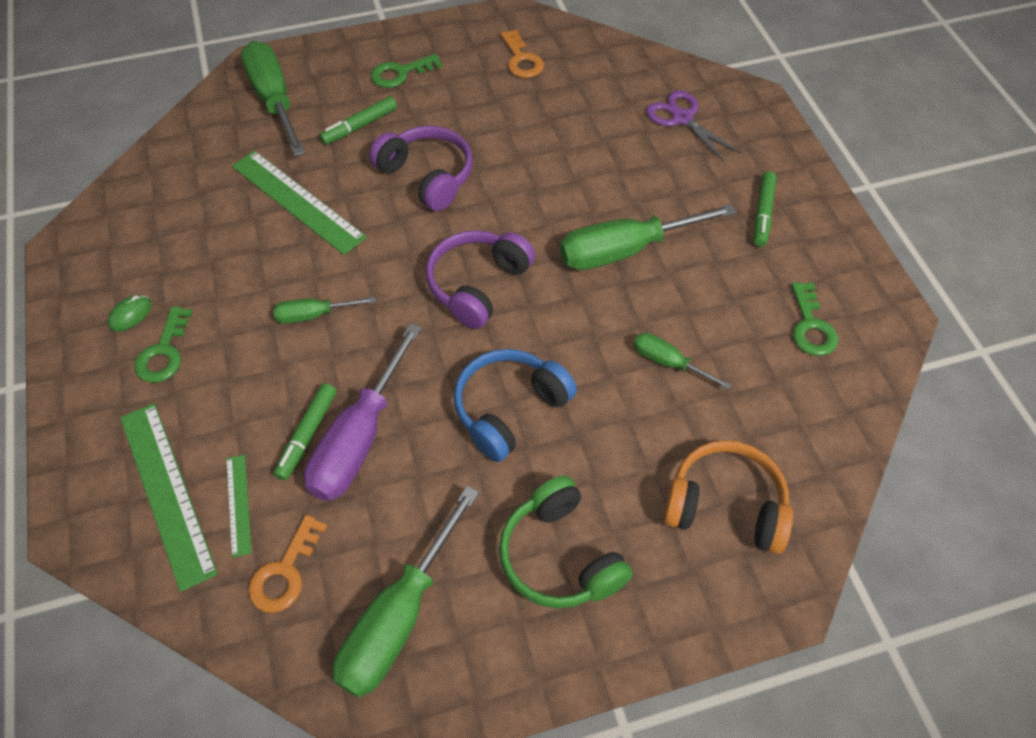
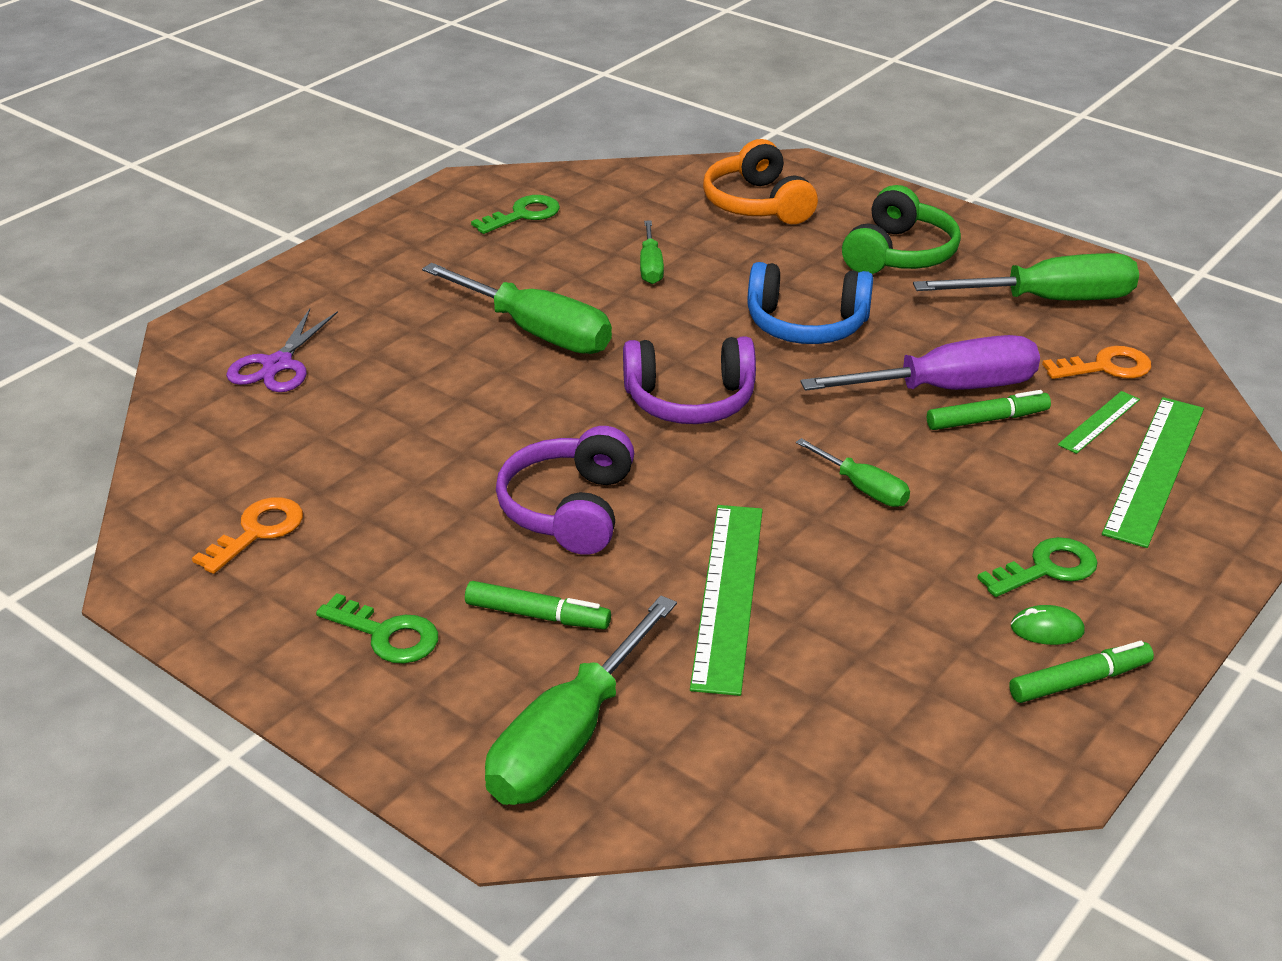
camera: 125 degrees left, 20 degrees down
(762, 214) = (396, 273): green marker -> green marker (1079, 681)

